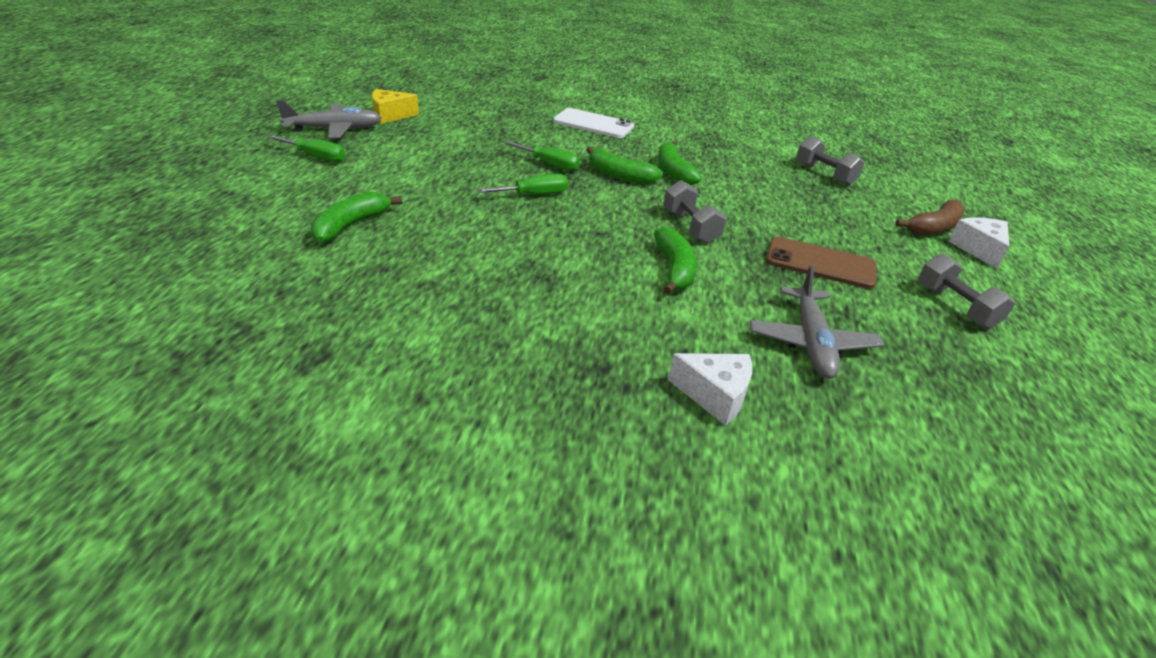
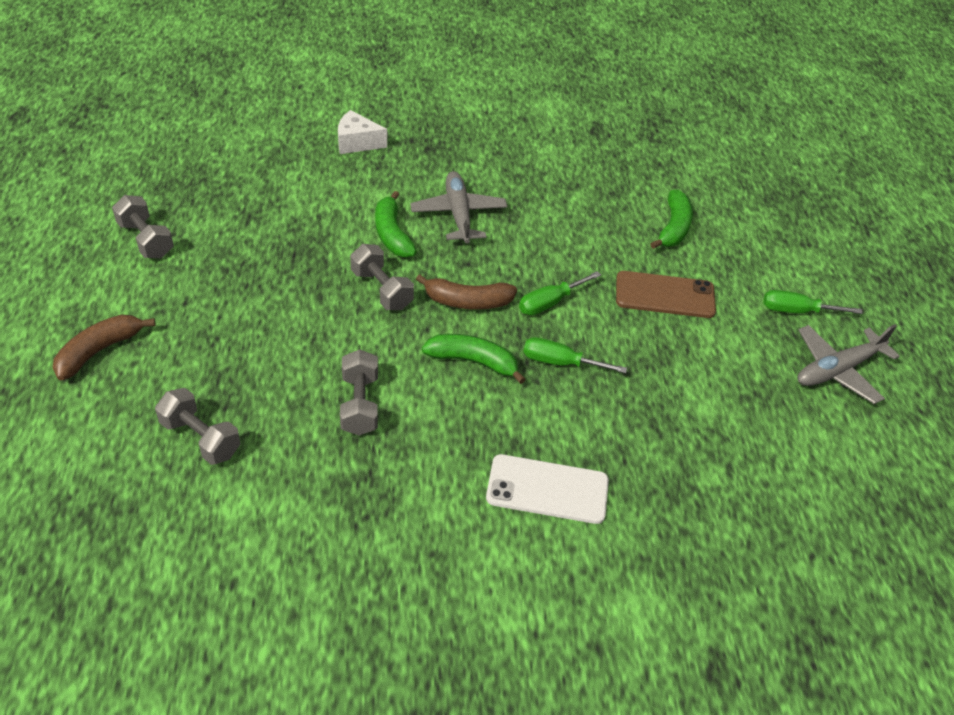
camera: 165 degrees right, 10 degrees up
(390, 115) = (814, 423): yellow cheese -> none
(610, 207) = (467, 302): none -> brown banana
(673, 171) = (409, 388): green banana -> none
(712, 170) = (360, 404): none -> grey dumbbell
(811, 342) = (285, 187): grey plane -> grey plane (458, 214)
(820, 263) = (256, 267): brown phone -> brown phone (665, 295)
(978, 249) = (67, 323): white cheese -> none

